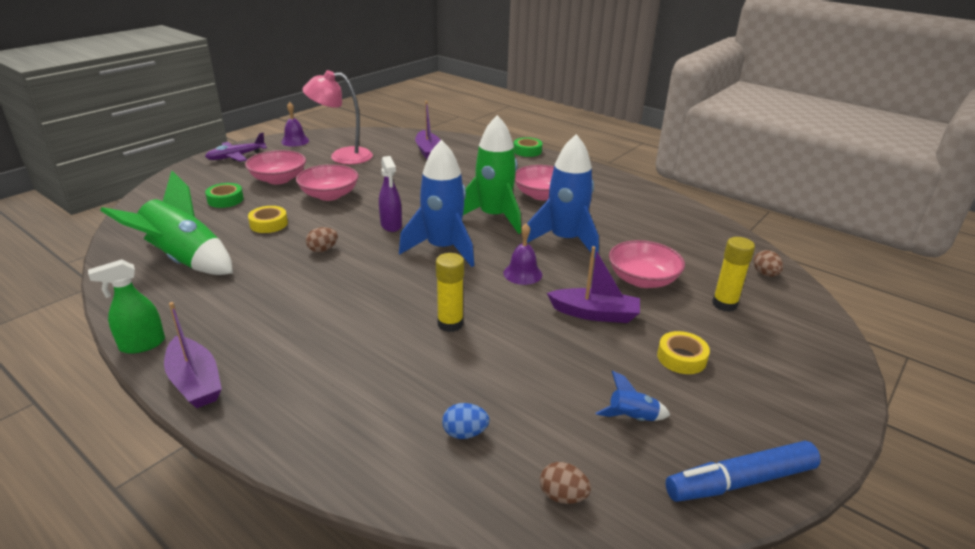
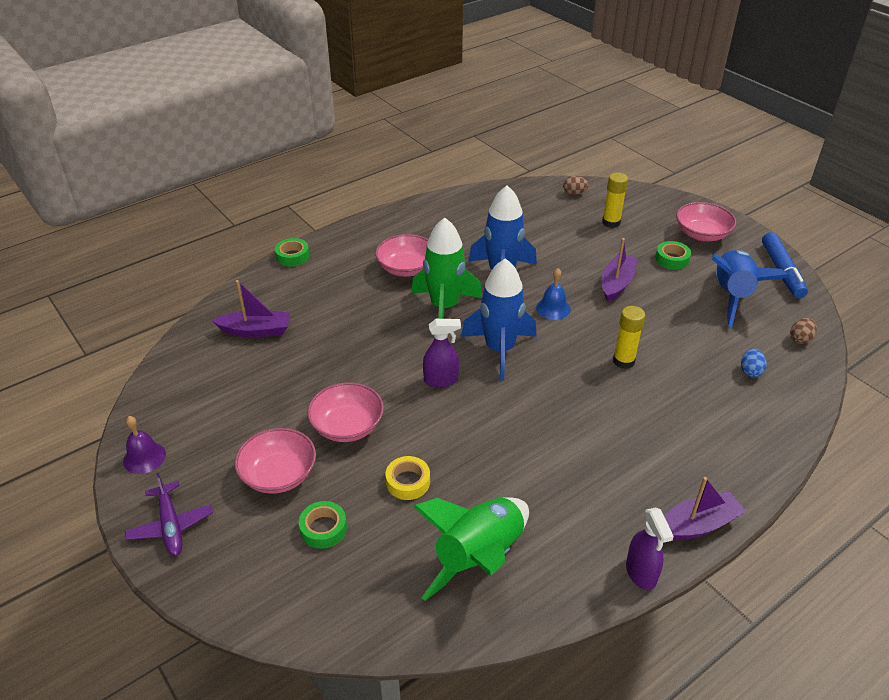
camera: 75 degrees left, 10 degrees up
(142, 345) = (641, 573): green spray bottle -> purple spray bottle
(323, 250) = (481, 436): brown egg -> none
(342, 156) = (230, 409): pink lamp -> none
(522, 273) = (553, 308): purple bell -> blue bell
(632, 418) = (732, 296): blue rocket -> blue rocket, size x2.32
(642, 280) = (573, 249): pink bowl -> pink bowl (702, 234)
(681, 358) = (672, 259): yellow tape -> green tape

